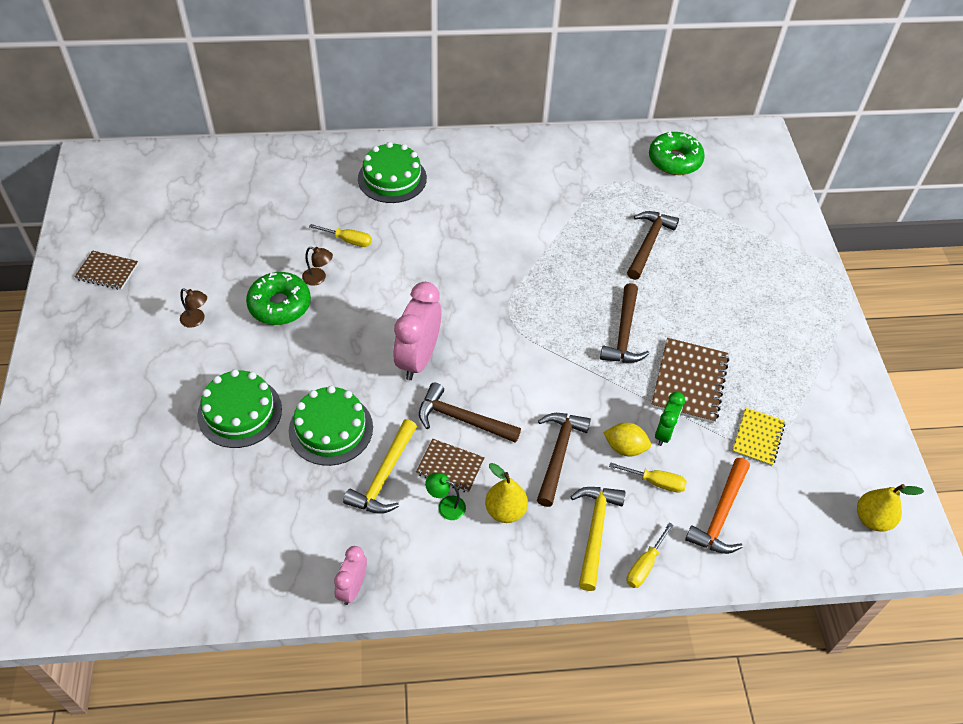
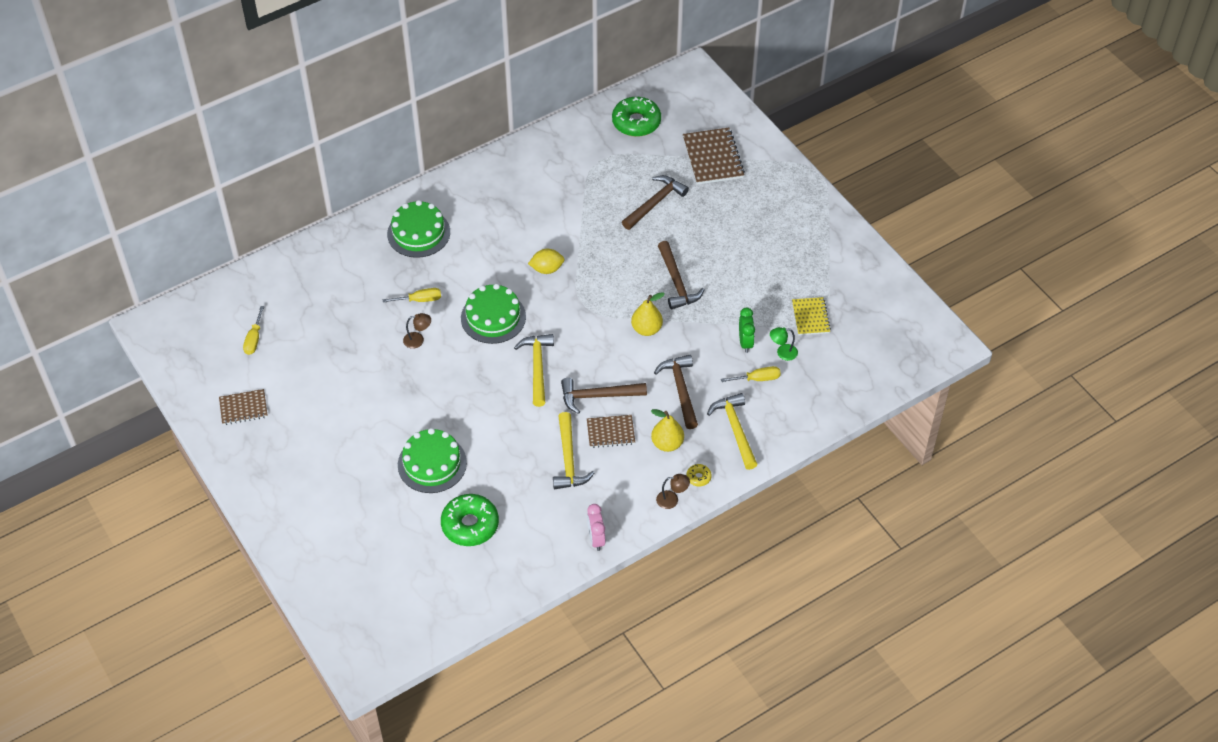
camera: 25 degrees left, 0 degrees up
(196, 320) = (346, 413): brown lamp -> brown lamp (672, 499)
(280, 305) = (403, 373): green donut -> green donut (470, 525)
(331, 429) = (508, 445): green cake -> green cake (493, 317)
(418, 359) = (537, 367): pink clock -> yellow hammer
(446, 506) = (624, 459): green lamp -> green lamp (782, 353)
(517, 570) = (698, 477): none -> yellow donut
(625, 448) = (724, 365): yellow lemon -> yellow lemon (547, 269)
(644, 565) = (780, 436): yellow screwdriver -> yellow screwdriver (254, 339)
(648, 243) = (655, 203): brown hammer -> brown hammer turned 45 degrees clockwise
(689, 382) = (743, 298): brown notebook -> brown notebook (713, 158)
(720, 515) = (812, 381): orange hammer -> none
(872, 519) = (911, 339): yellow pear -> yellow pear (646, 329)

